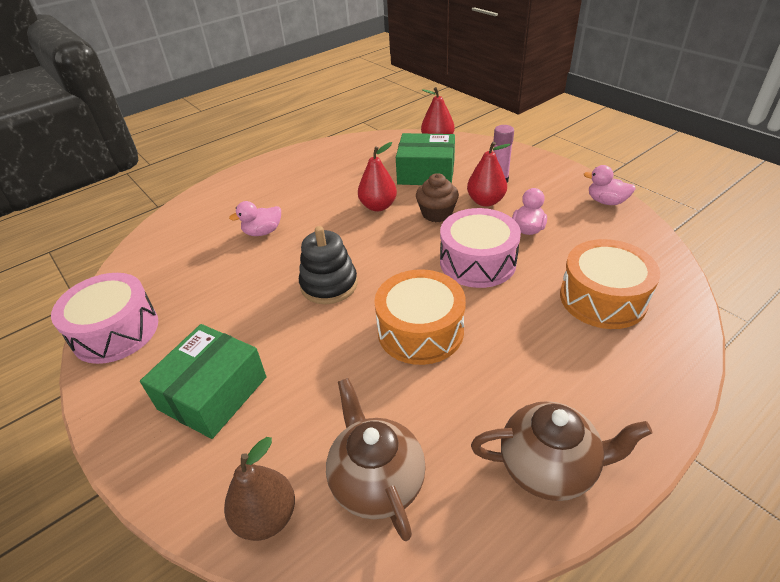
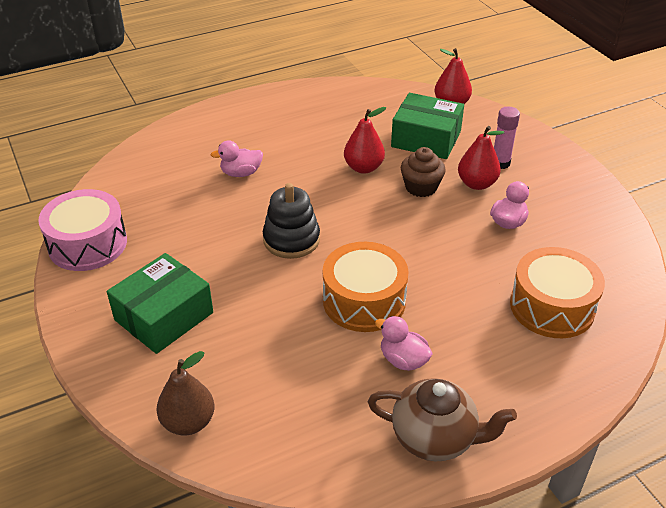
camera: 10 degrees right, 0 degrees up
(377, 481) = (285, 416): brown teapot -> none
(477, 262) = (443, 246): pink drum -> none
(606, 201) = (604, 208): pink duck -> pink duck (403, 360)

